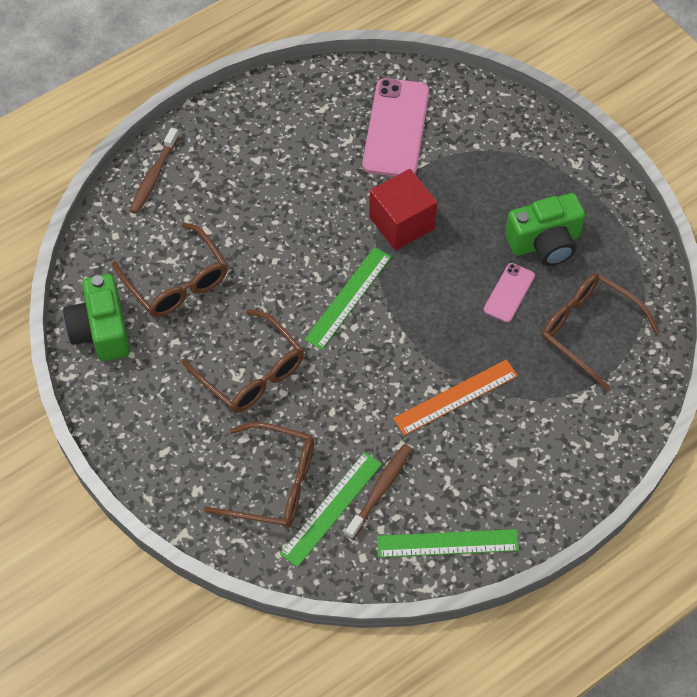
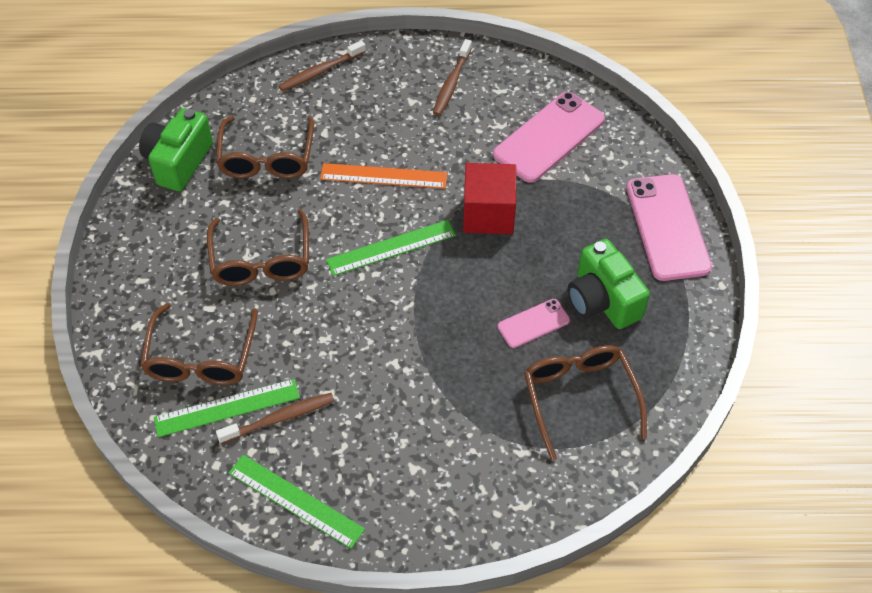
camera: 35 degrees right, 5 degrees down
(275, 484) = (201, 359): brown glasses -> brown glasses turned 45 degrees clockwise
(277, 124) = (451, 83): none -> brown toothbrush
(456, 397) = (410, 382): orange ruler -> orange ruler (383, 176)
(545, 243) = (602, 300): green camera -> green camera turned 45 degrees clockwise
(546, 153) = (667, 227): none -> pink phone

